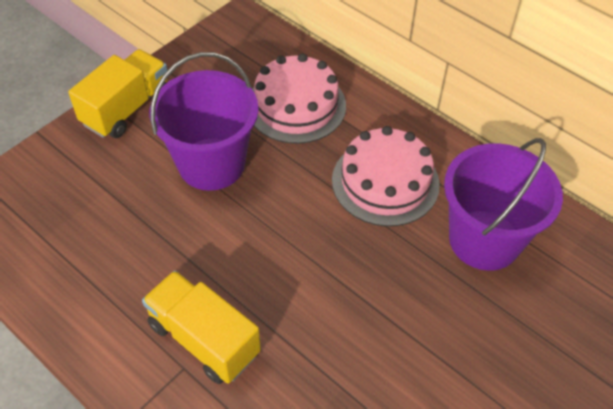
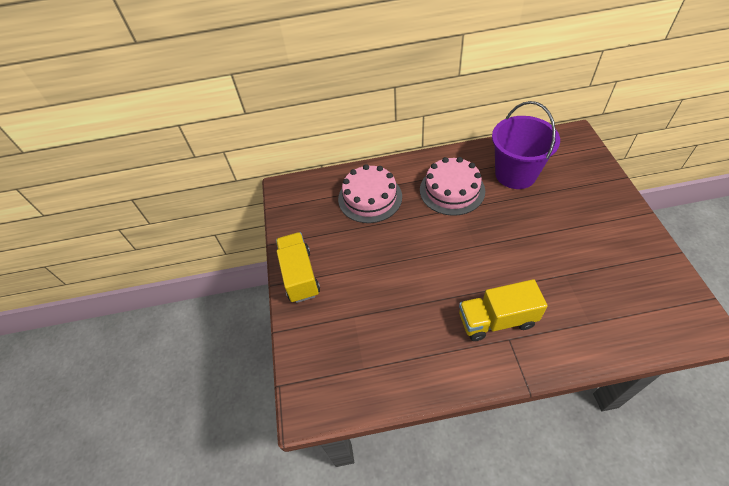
camera: 45 degrees left, 0 degrees up
(211, 164) = (378, 255): purple bucket -> none

